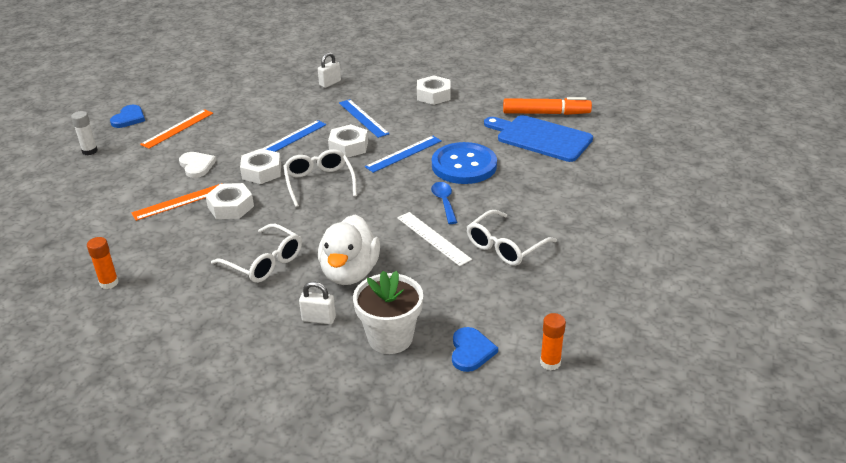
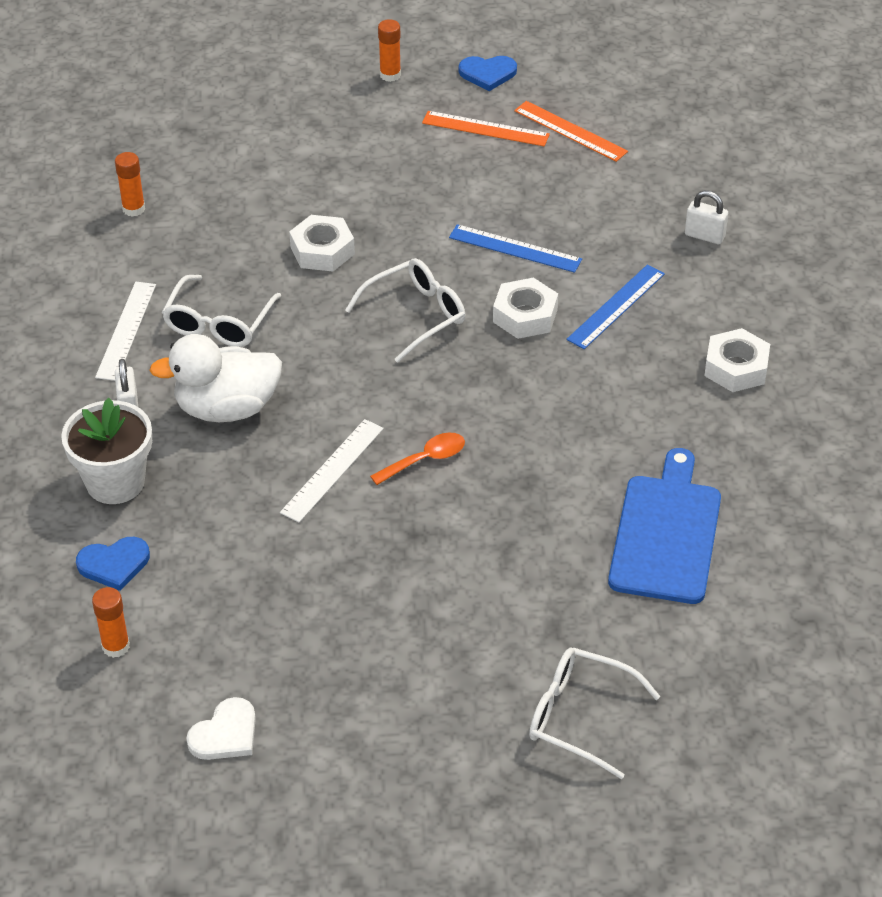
camera: 70 degrees right, 10 degrees up
(89, 151) = (390, 75): white glue stick -> orange glue stick
(180, 202) = (314, 201): orange ruler -> orange ruler (570, 131)
(196, 166) = (402, 183): white heart -> white heart (225, 734)
(237, 307) = (126, 330): none -> white ruler
(261, 172) = (416, 249): white nut -> none
(403, 154) = (534, 381): blue ruler -> none
(444, 202) = (425, 460): blue spoon -> orange spoon
(464, 165) = (534, 458): blue button -> none
(505, 246) = (342, 551): white glasses -> white glasses (579, 717)
(546, 113) = (754, 525): orange marker -> none

